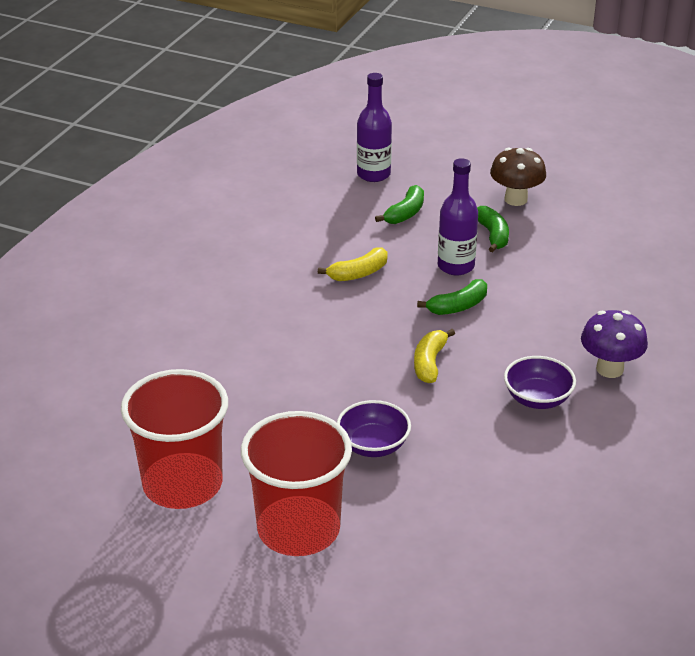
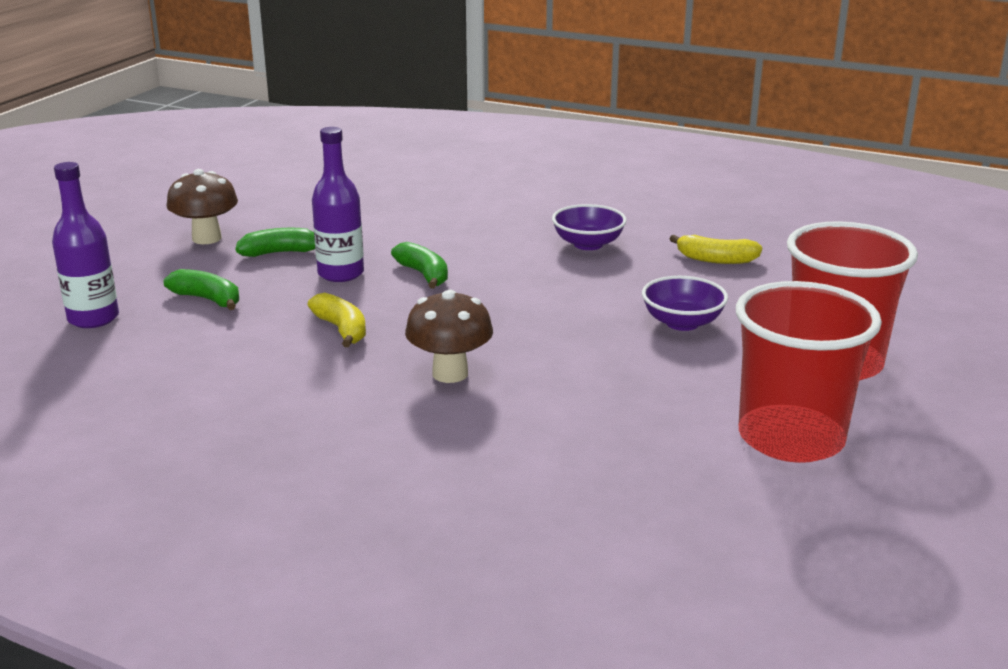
camera: 90 degrees left, 10 degrees down
(290, 324) = (450, 373): none -> brown mushroom
(429, 363) = (531, 291): yellow banana -> yellow banana (716, 259)
(609, 369) = (537, 213): purple mushroom -> none

